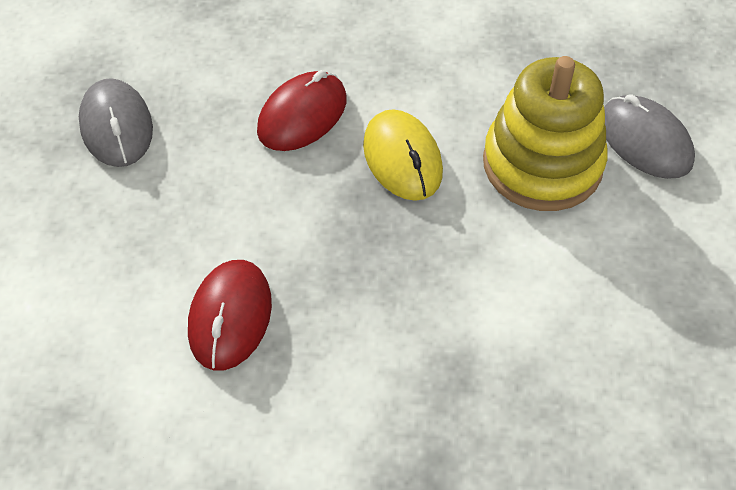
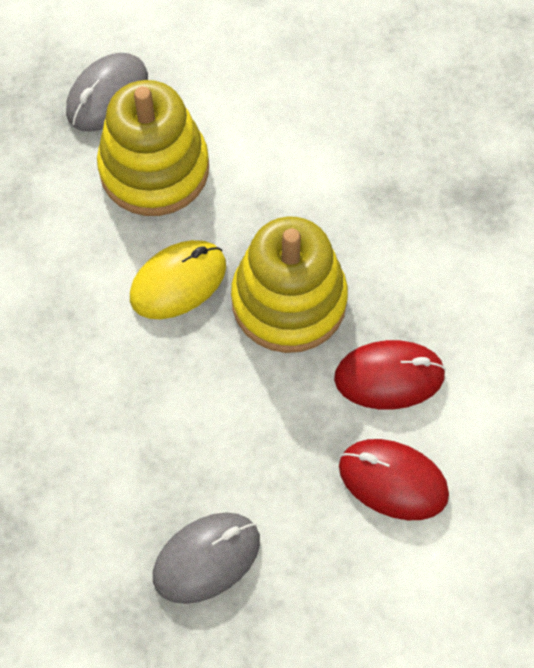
camera: 105 degrees left, 10 degrees up
(302, 115) = (147, 383): red mouse -> red mouse (393, 480)
(350, 247) = (289, 301): none -> yellow stacking toy

